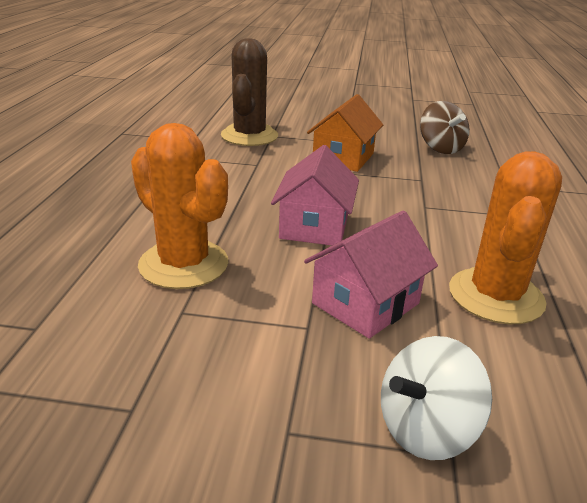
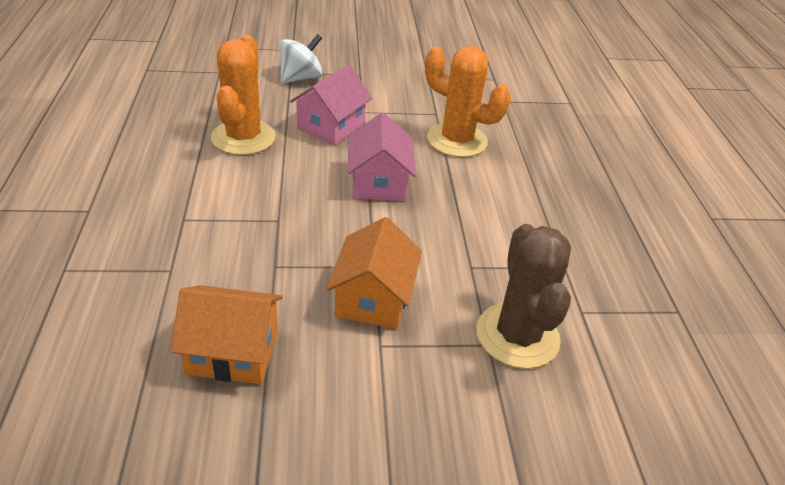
camera: 165 degrees right, 10 degrees up
(440, 148) = (232, 352): brown spinning top -> orange house

